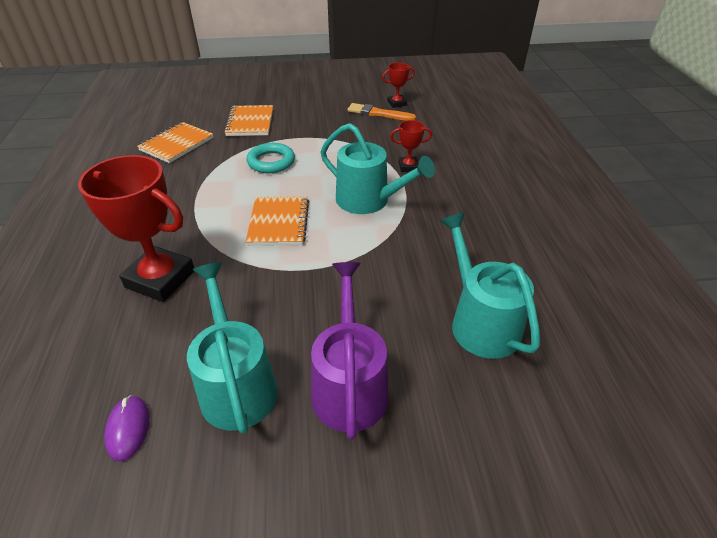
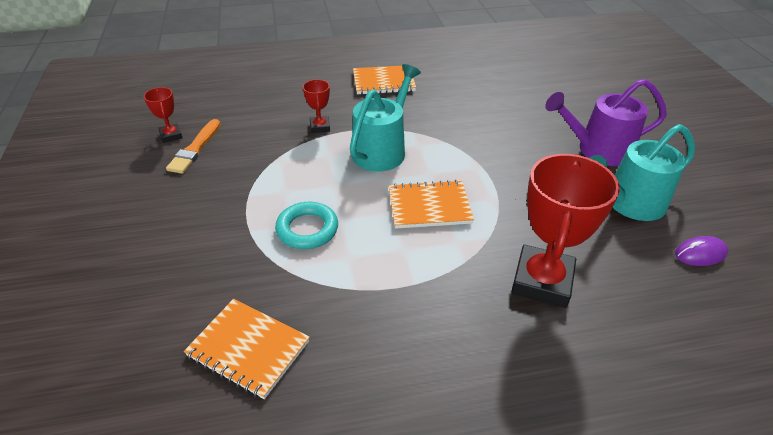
camera: 95 degrees left, 0 degrees up
(250, 122) = (191, 269): orange notebook -> orange notebook (383, 82)
(480, 322) = (517, 98): turquoise watering can -> none

